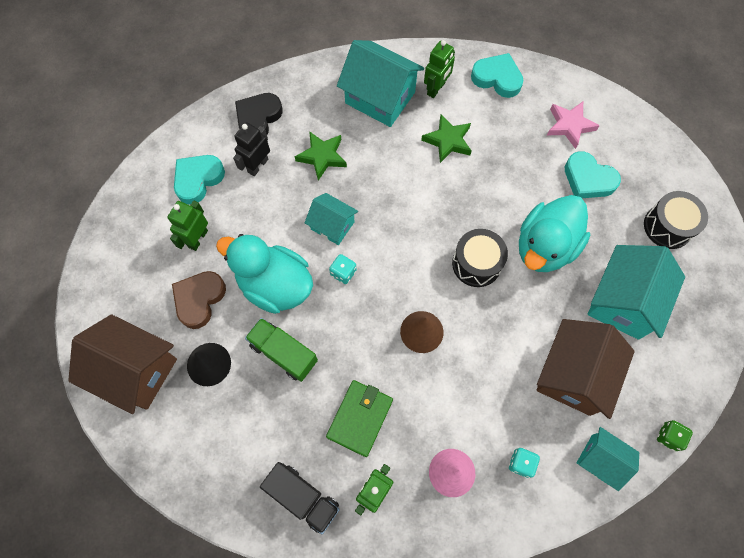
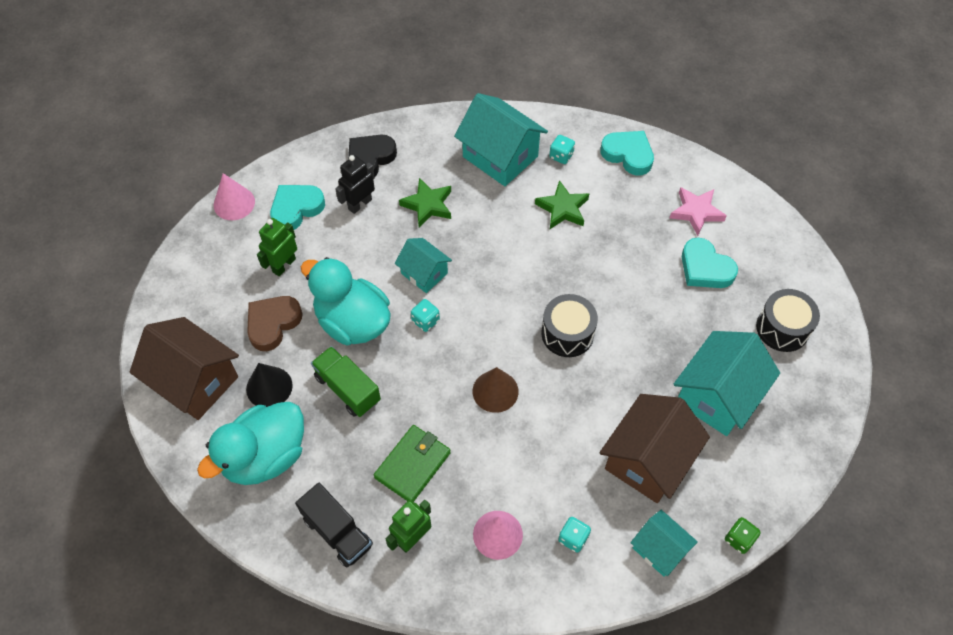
camera: 10 degrees right, 10 degrees down
(137, 183) = (234, 203): none -> pink cone
(436, 89) = (561, 156): green robot -> turquoise dice
(545, 247) = (644, 328): turquoise duck -> turquoise duck (265, 456)

